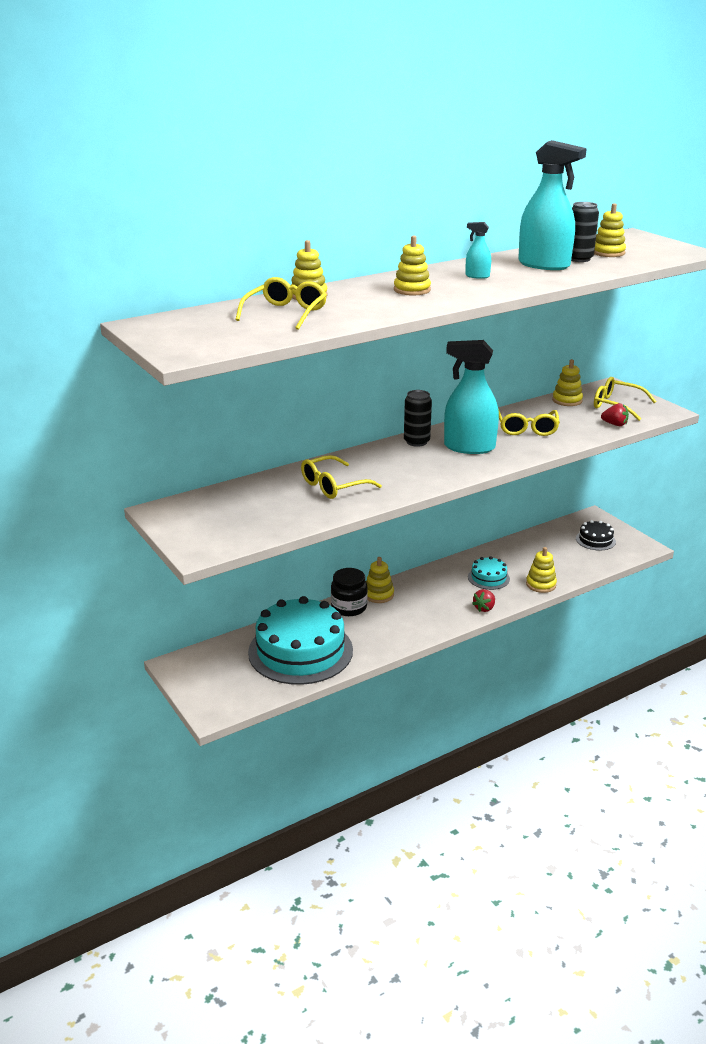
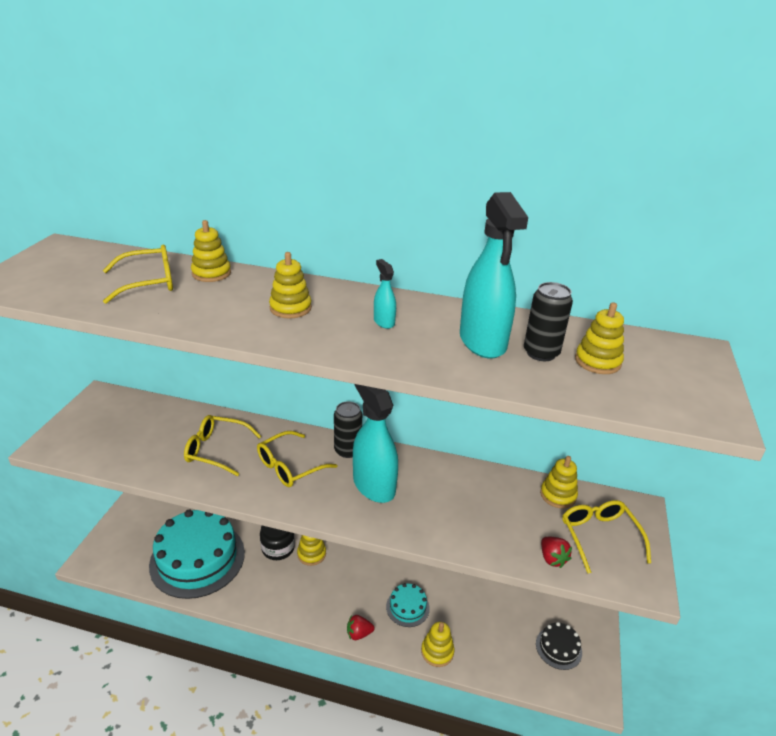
camera: 45 degrees right, 5 degrees up
(527, 429) = (458, 501): yellow glasses -> yellow glasses (290, 466)

